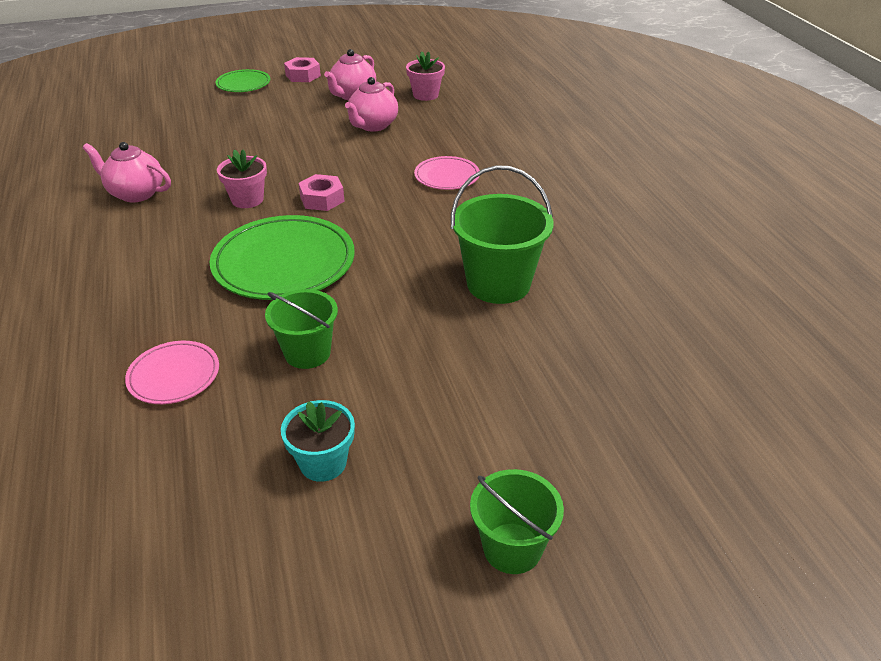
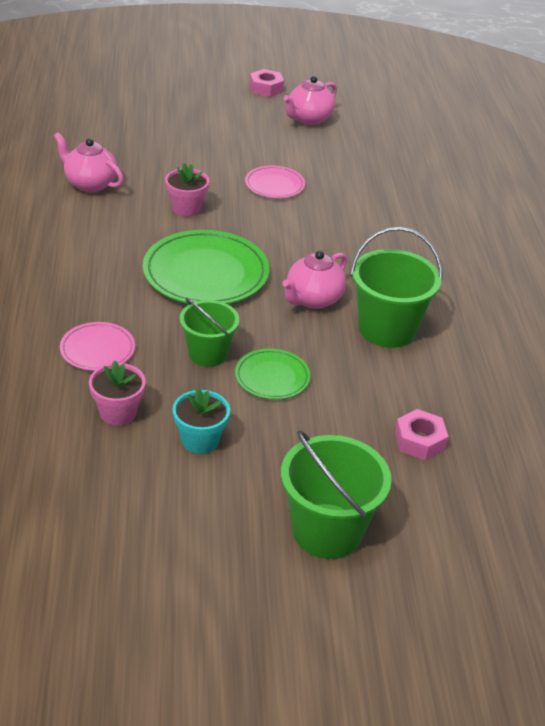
camera: 10 degrees right, 0 degrees up
(243, 84) = (207, 88): green plate -> green plate (272, 377)
(322, 199) = (253, 220): pink nut -> pink nut (419, 441)
(373, 125) = (319, 155): pink teapot -> pink teapot (313, 299)
(425, 95) = (380, 131): pink flower pot -> pink flower pot (118, 412)
(447, 176) = (373, 220): pink plate -> pink plate (274, 185)
(512, 548) = (327, 531): green bucket -> green bucket, size x1.54

